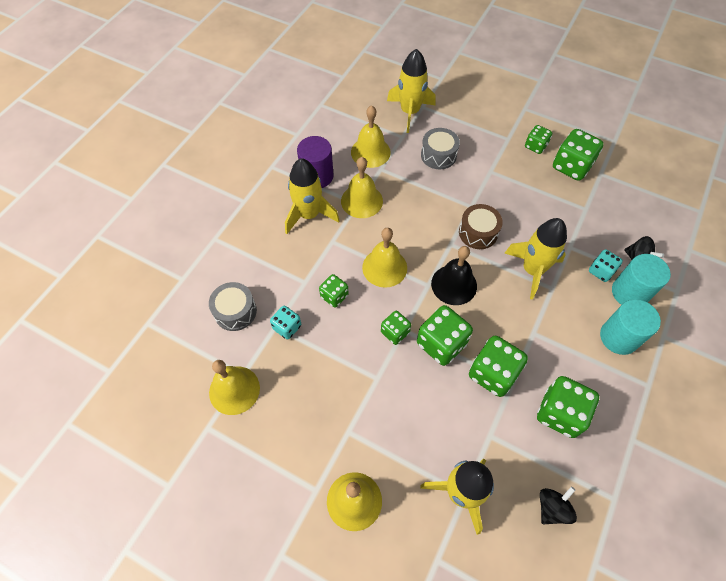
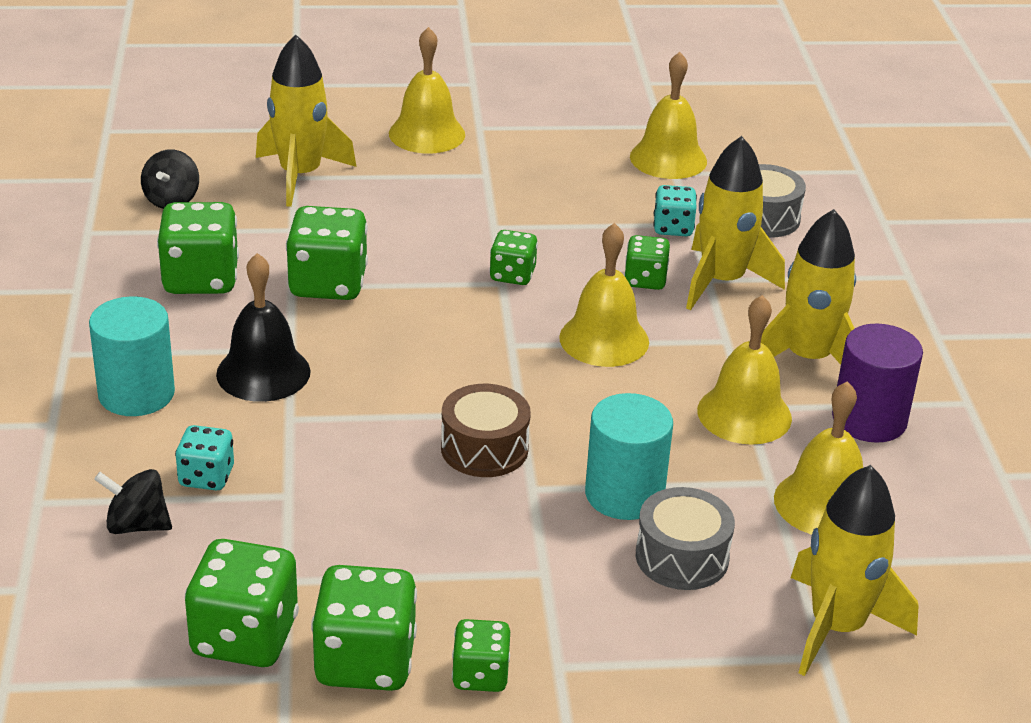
camera: 145 degrees right, 25 degrees down
(441, 344) = (431, 287): green dice -> green dice (244, 637)
(454, 284) = (468, 360): black bell -> black bell (263, 372)
(532, 270) = (342, 429): yellow rocket -> yellow rocket (722, 281)
(629, 292) = (136, 464): turquoise cylinder -> turquoise cylinder (624, 494)

